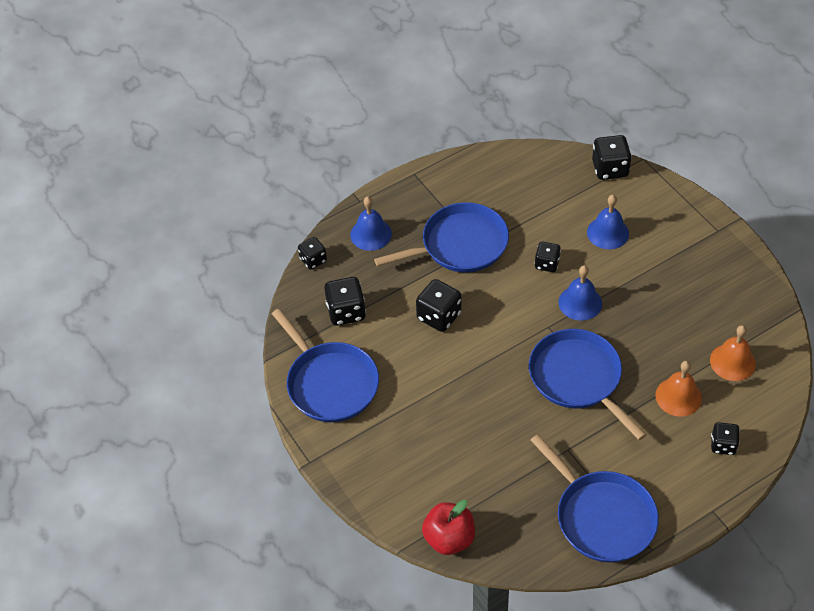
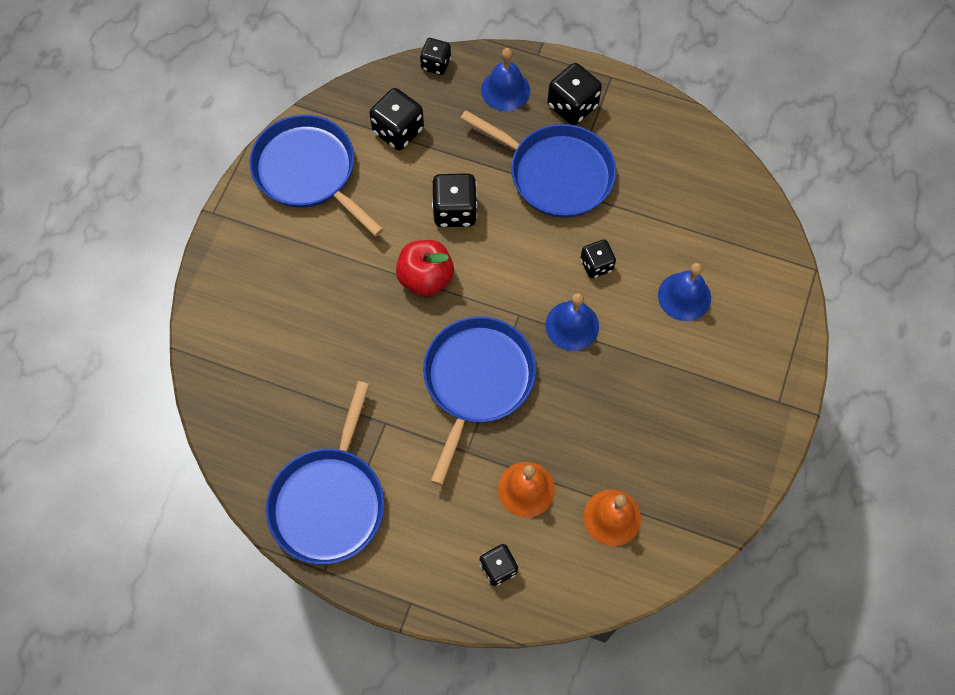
camera: 50 degrees right, 15 degrees up
(330, 383) = (308, 171): blue pan -> blue pan turned 120 degrees clockwise
(449, 539) = (212, 381): red apple -> red apple (425, 278)
(610, 169) = (772, 246): black dice -> black dice (572, 106)

